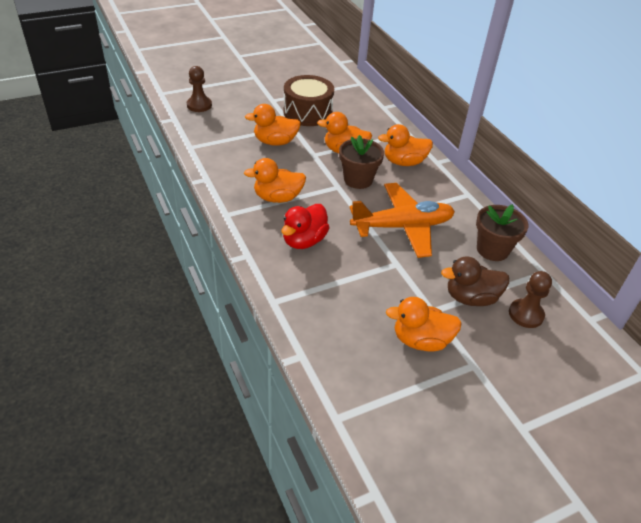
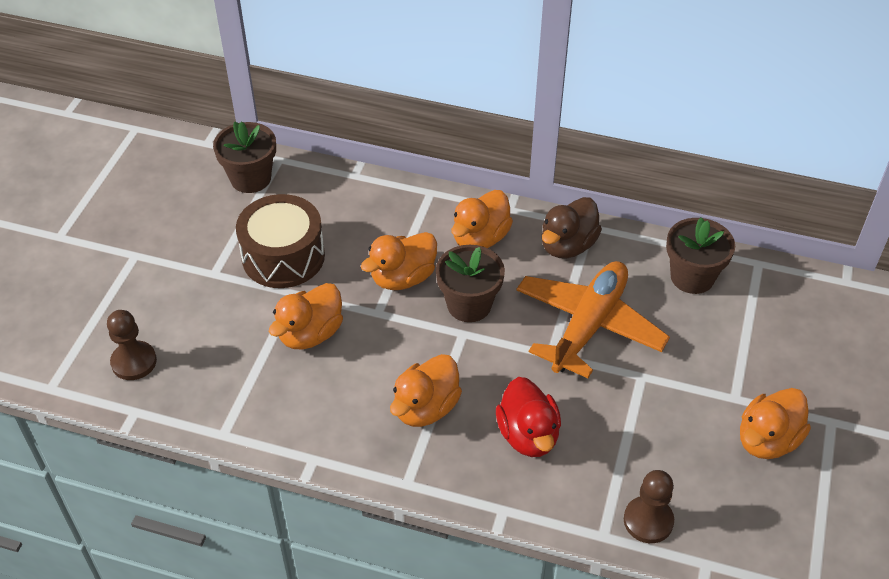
camera: 45 degrees left, 5 degrees up
(338, 82) = (250, 178): none -> brown flower pot
(471, 298) = (744, 351): brown duck -> brown duck (567, 245)
(526, 314) = (801, 325): brown pawn -> brown pawn (648, 521)

